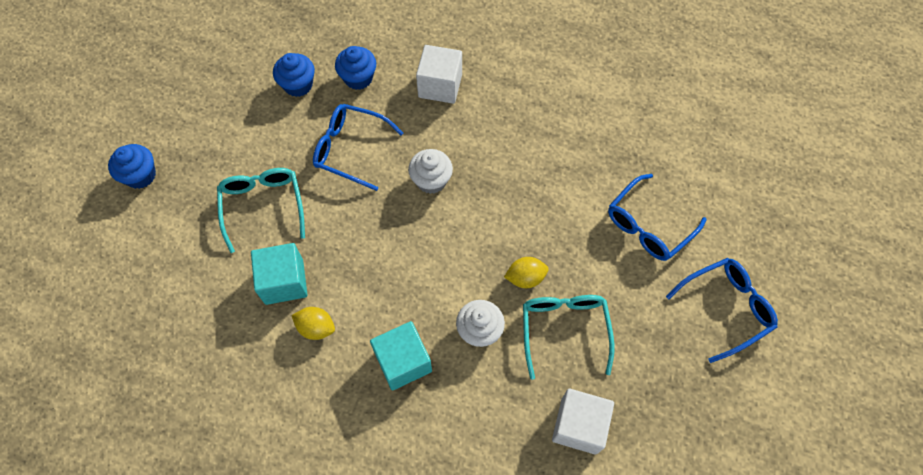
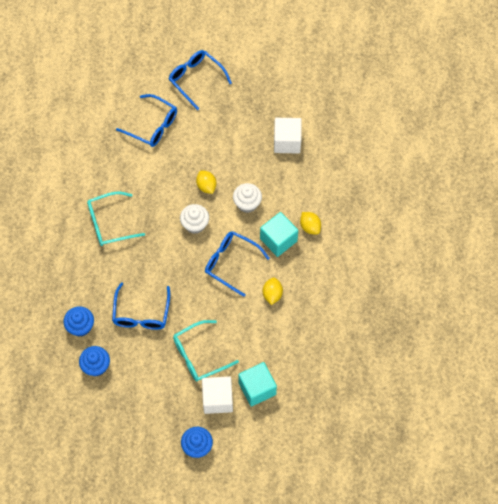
camera: 105 degrees left, 0 degrees up
(284, 281) = (248, 323): turquoise cube -> turquoise cube (257, 388)
(387, 281) = (231, 263): none -> blue glasses
(410, 418) = (310, 227): none -> yellow lemon
(431, 180) = (152, 256): white cupcake -> white cupcake (195, 224)
(440, 85) = (75, 270): white cube -> white cube (217, 399)
(564, 329) = (233, 159): turquoise glasses -> turquoise glasses (109, 223)

